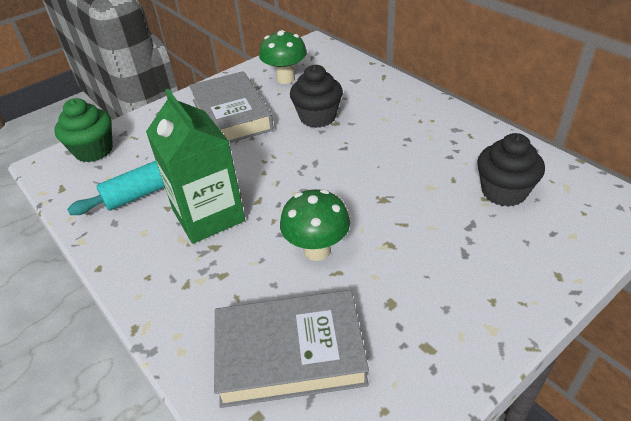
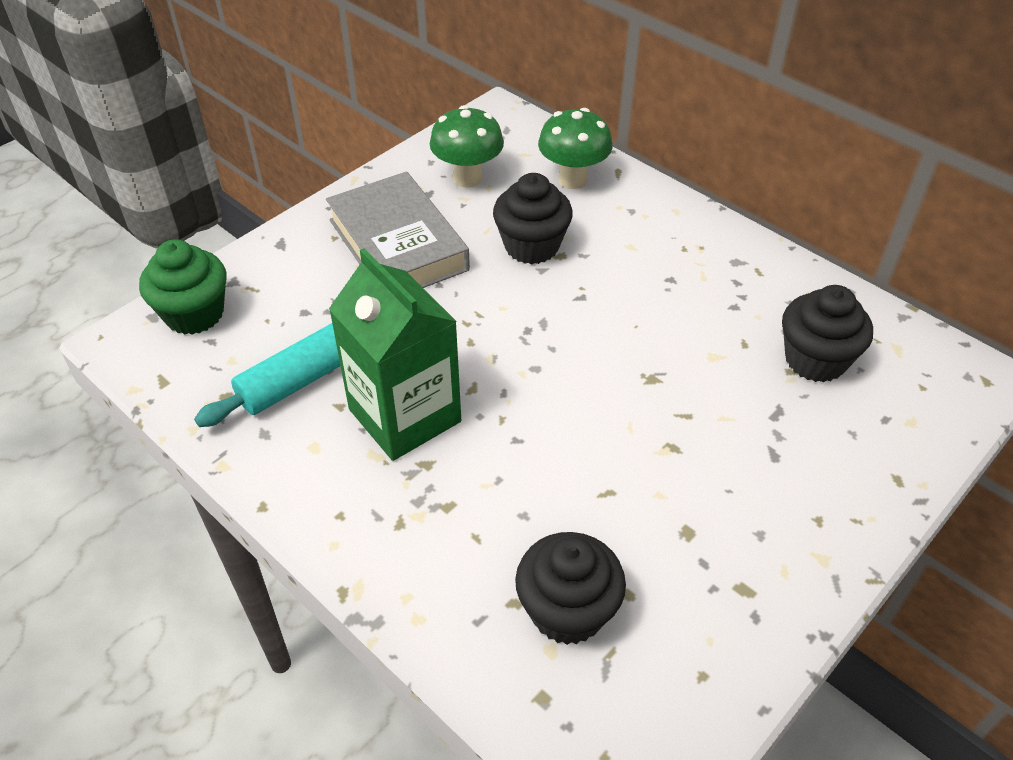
camera: 10 degrees left, 5 degrees up
(290, 353) = (567, 611): grey book -> black cupcake
(317, 250) = (573, 461): green mushroom -> green mushroom (573, 179)

